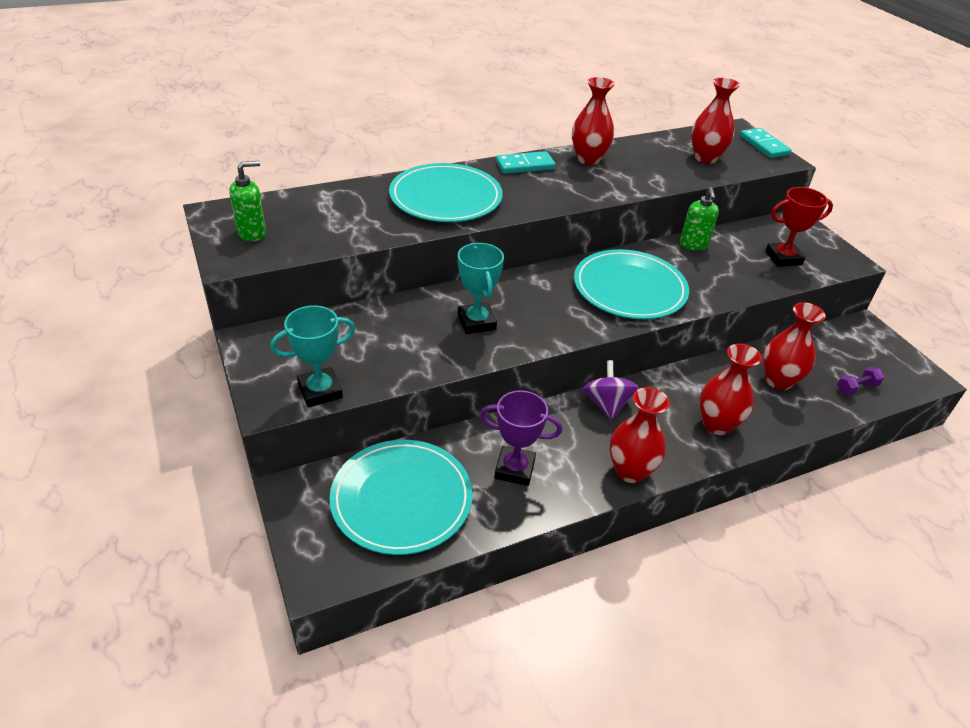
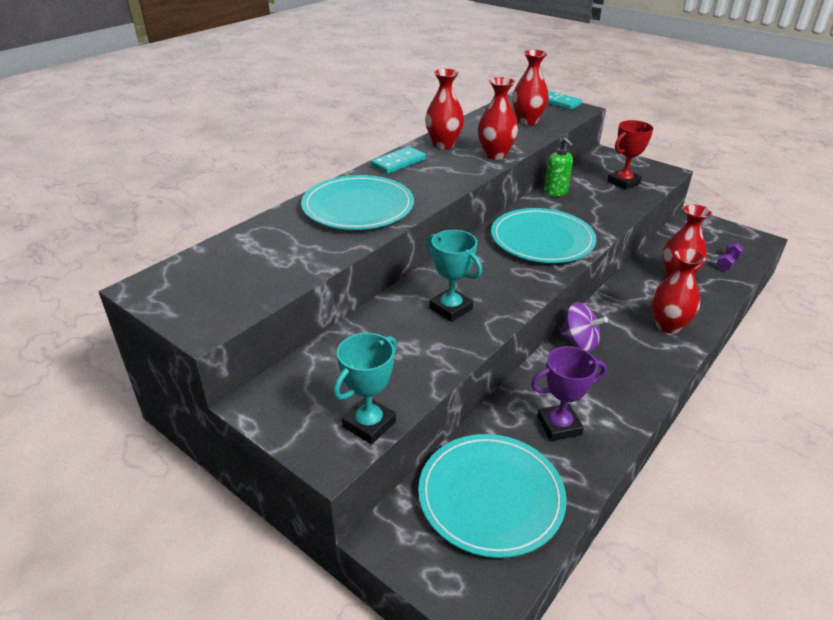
camera: 25 degrees left, 5 degrees down
(252, 233) = (203, 294): green soap dispenser -> none
(607, 404) = (579, 342): purple spinning top -> purple spinning top turned 150 degrees clockwise
(630, 471) = (643, 388): red vase -> red vase (495, 155)

